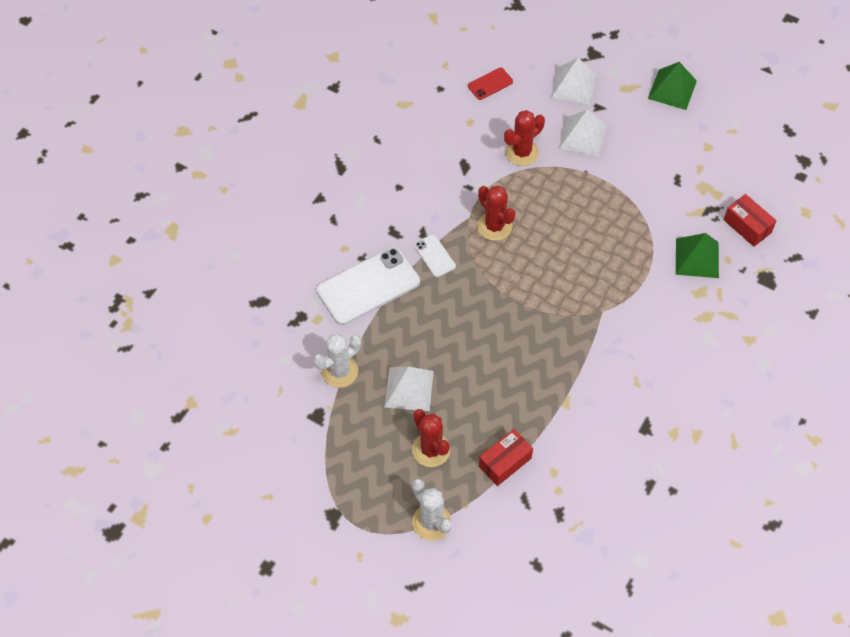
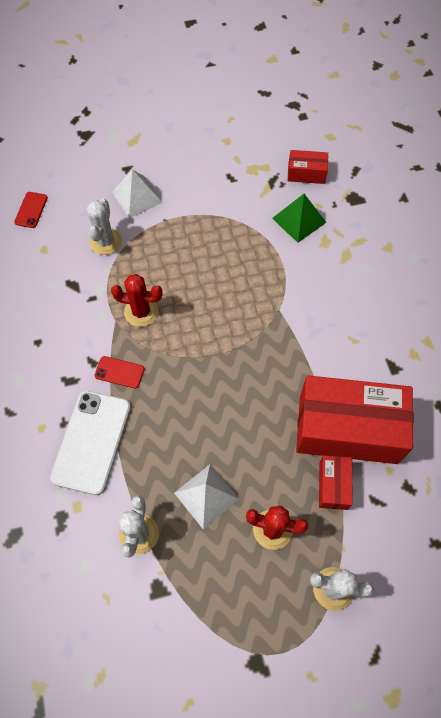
camera: 45 degrees left, 5 degrees up
(434, 256) = (119, 372): white phone -> red phone
(522, 152) = (105, 241): red cactus -> white cactus
(559, 436) = (347, 429): none -> red box
(574, 85) = (94, 166): white pyramid -> none
(672, 89) = (164, 120): green pyramid -> none

